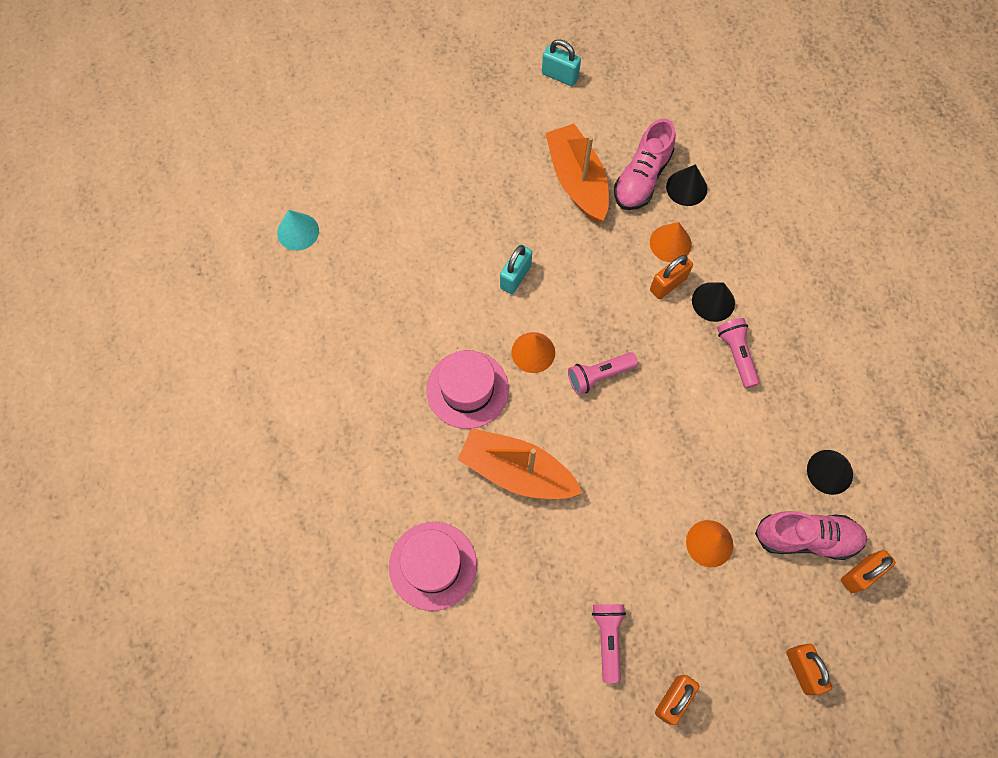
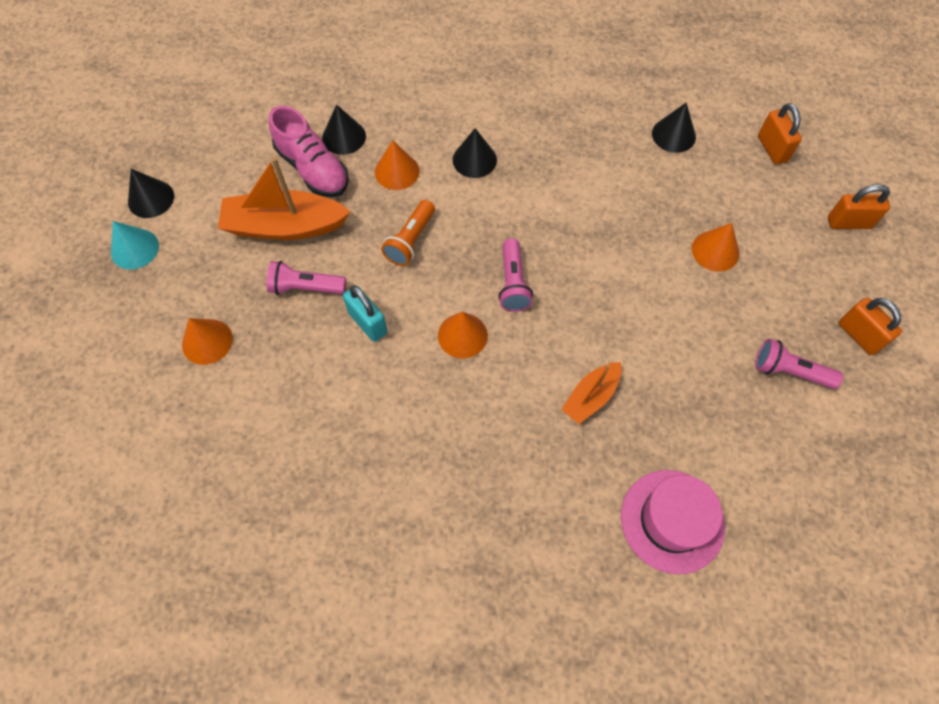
camera: 70 degrees left, 5 degrees down
(298, 231) = (188, 550): turquoise cone -> turquoise cone (134, 249)
(454, 171) = (207, 341): none -> orange cone
(467, 389) = (479, 416): pink hat -> none
(517, 471) = (591, 396): orange boat -> orange boat, size x0.56
(560, 76) = (151, 199): turquoise padlock -> black cone
(605, 280) = (411, 240): none -> orange flashlight
(668, 284) = (440, 189): orange padlock -> none
(736, 355) = (536, 161): pink flashlight -> pink flashlight (306, 287)
(806, 538) = (730, 174): pink shoe -> none

